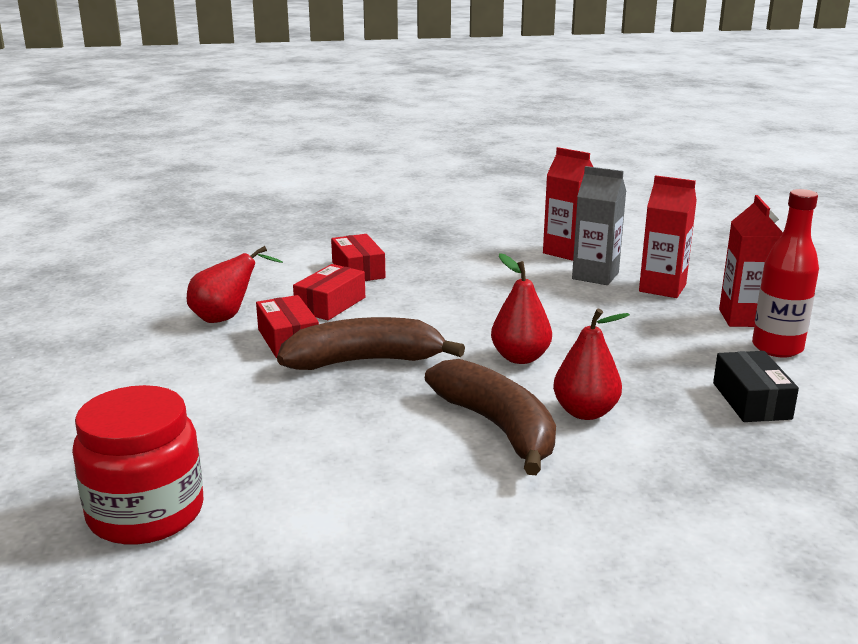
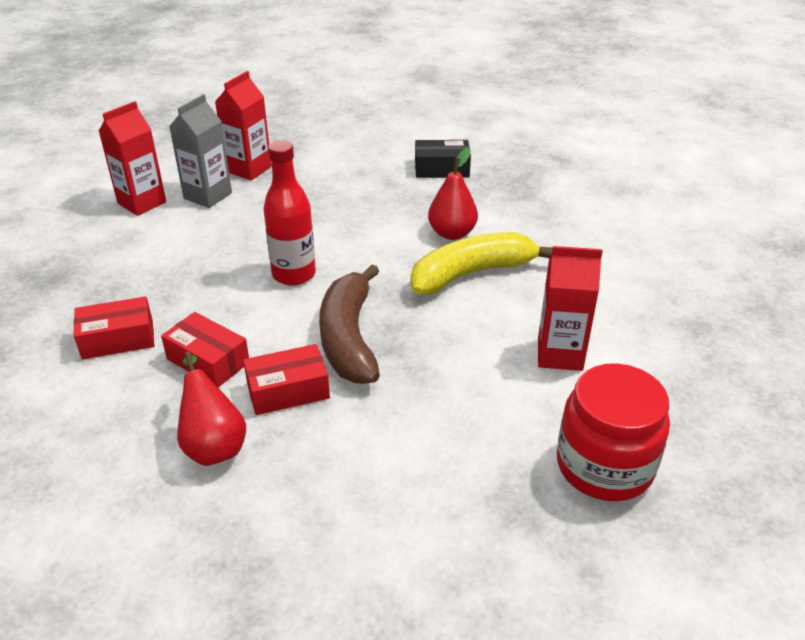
camera: 85 degrees left, 15 degrees up
(498, 427) = (472, 273): brown banana -> yellow banana
(520, 358) = (360, 252): red pear -> none
(744, 318) = (317, 147): red carton -> red carton (560, 354)
(777, 348) = (368, 145): red bottle -> red bottle (294, 274)

